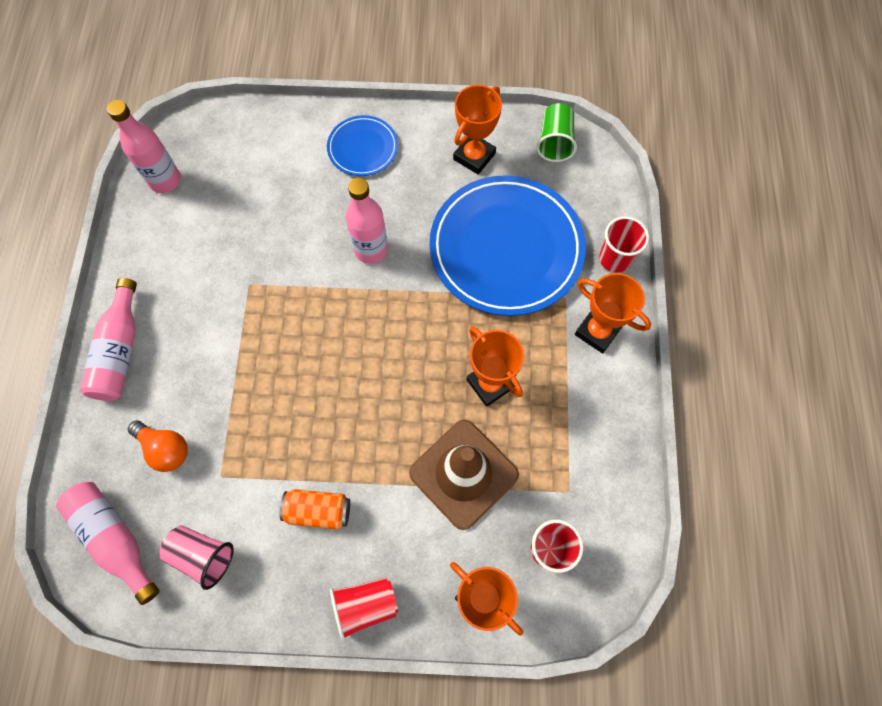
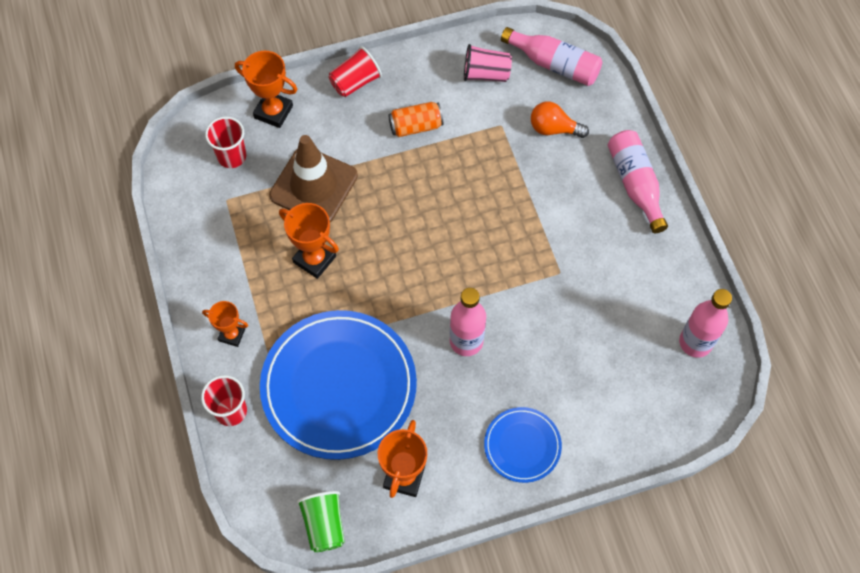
camera: 160 degrees right, 5 degrees down
(597, 331) = (232, 335): orange trophy -> orange trophy, size x0.65

